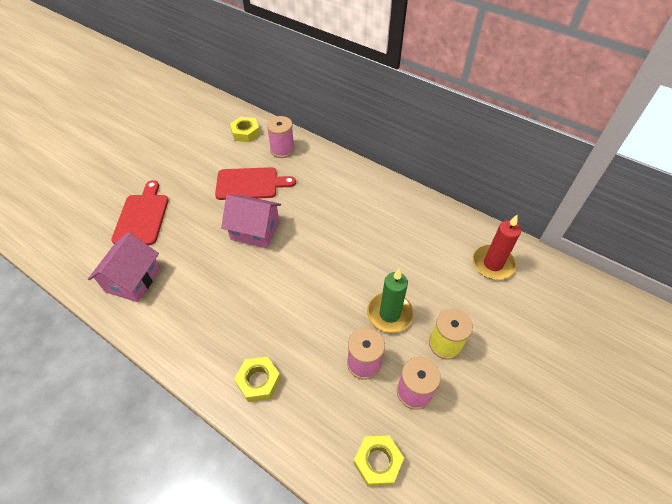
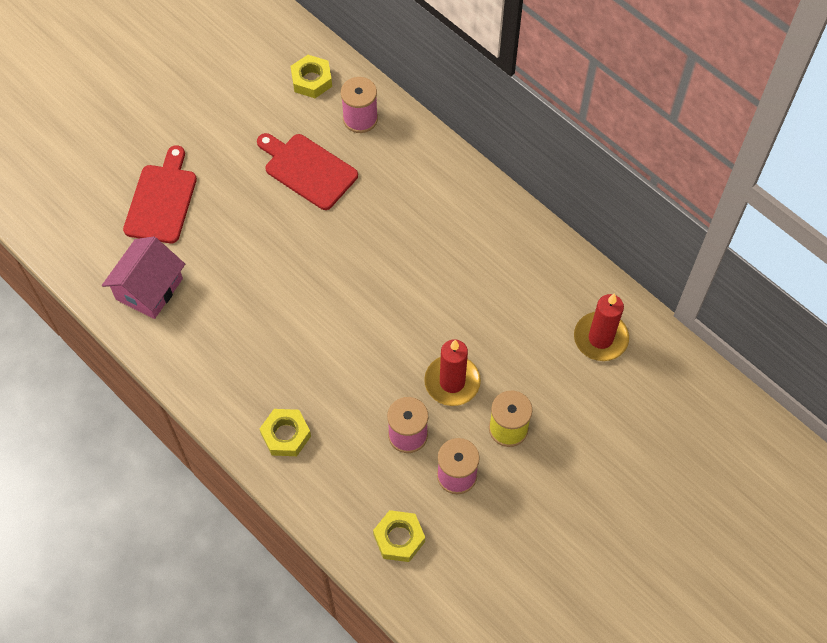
camera: 10 degrees right, 10 degrees up
(250, 184) = (308, 170): red cutting board -> red cutting board turned 150 degrees counterclockwise
(255, 230) = (305, 243): pink house -> none
(389, 314) = (452, 382): green candle -> red candle

